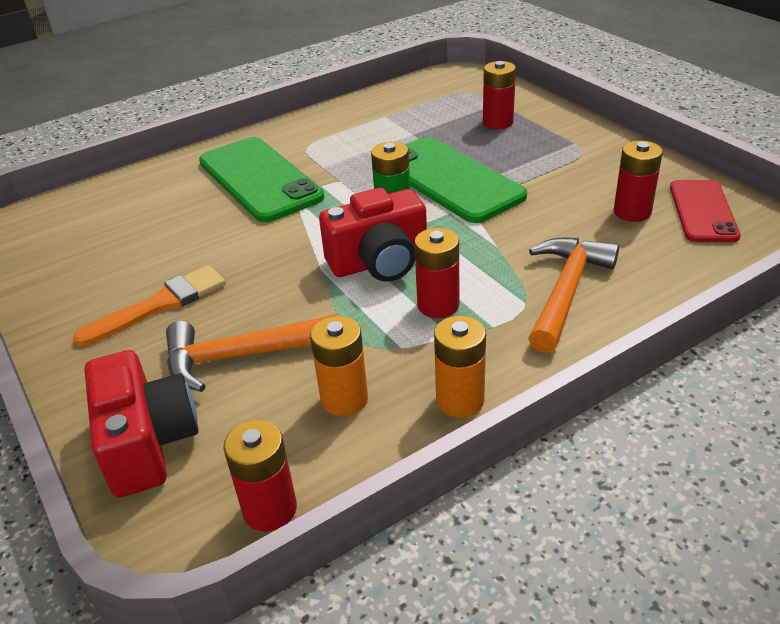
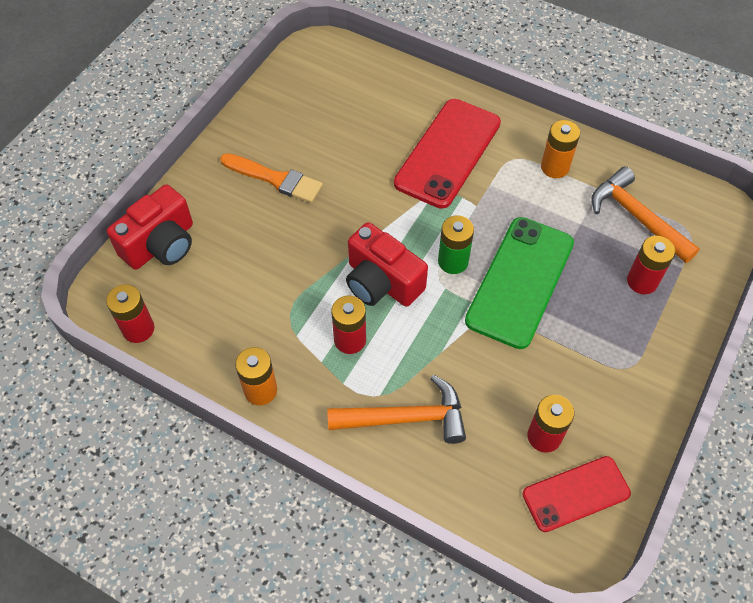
camera: 60 degrees right, 20 degrees up
(243, 356) = (249, 251): orange hammer -> orange hammer (637, 217)
(259, 179) = (448, 153): green phone -> red phone
(344, 399) = (235, 325): orange battery -> orange battery (554, 167)

